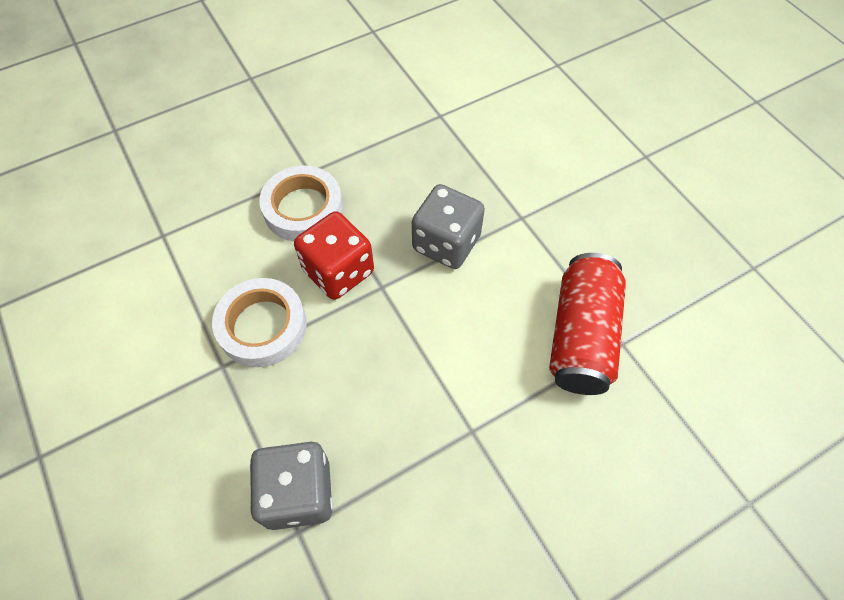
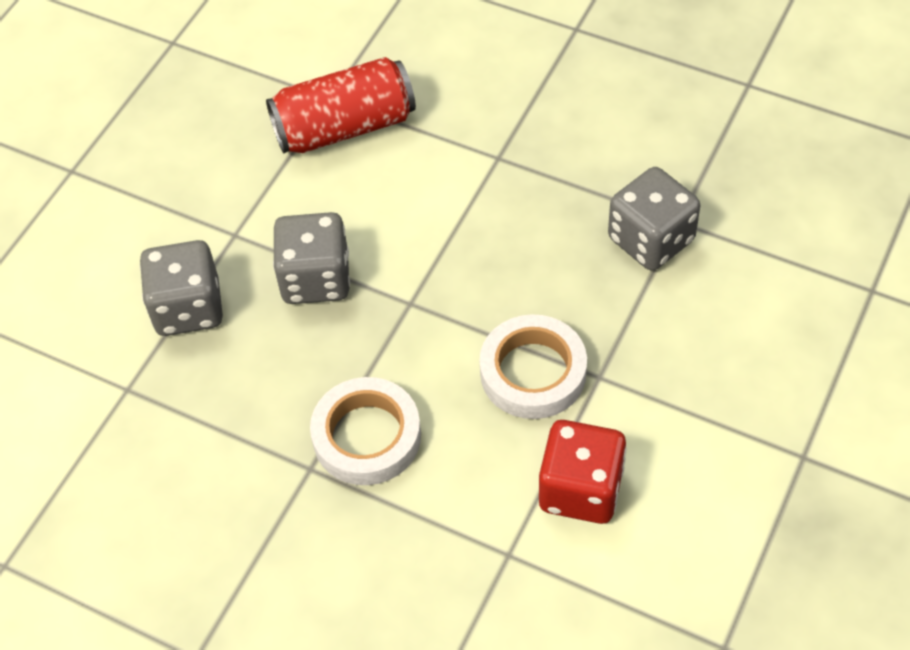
camera: 120 degrees left, 5 degrees down
(338, 271) = (421, 350): red dice -> red dice (581, 489)
(477, 166) = (188, 308): none -> grey dice

